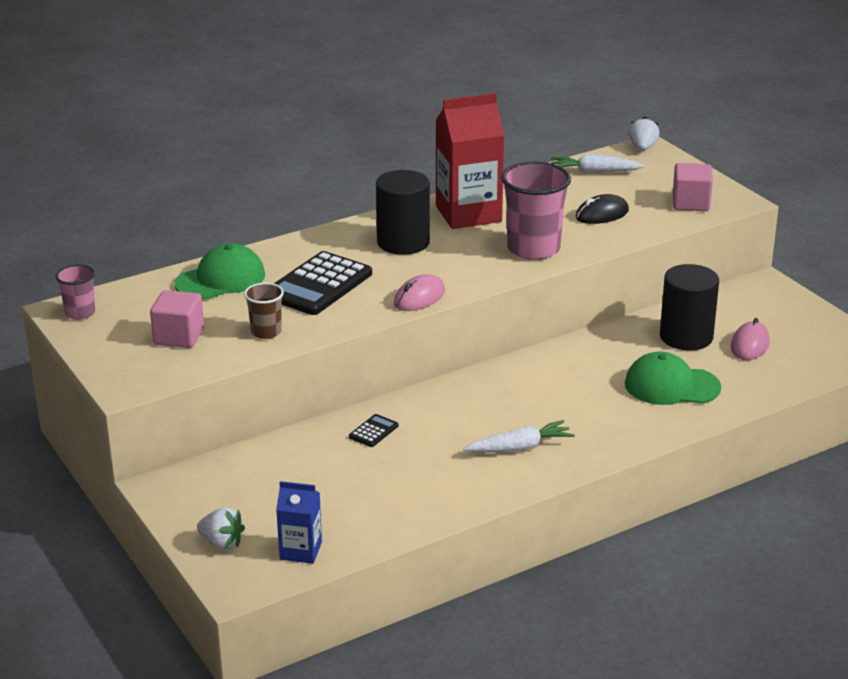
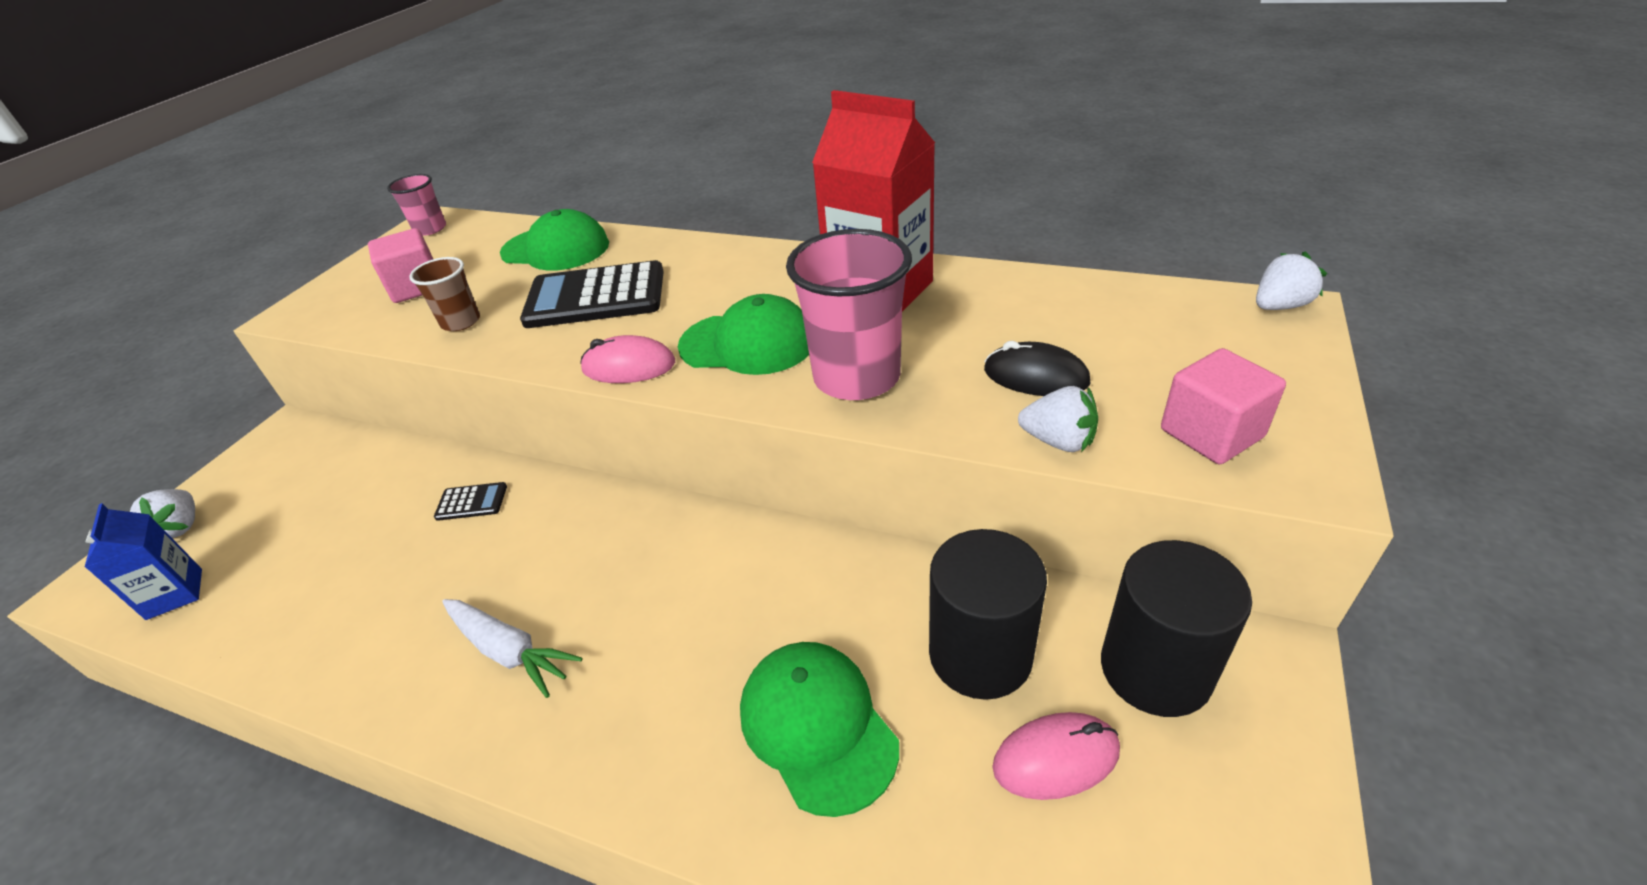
camera: 55 degrees right, 10 degrees up
(403, 242) = (753, 291): black cylinder -> black cylinder (1155, 669)
(455, 262) = (748, 343): none -> green cap
(594, 172) = (1139, 309): white carrot -> none
(648, 230) = (1058, 441): none -> white strawberry

